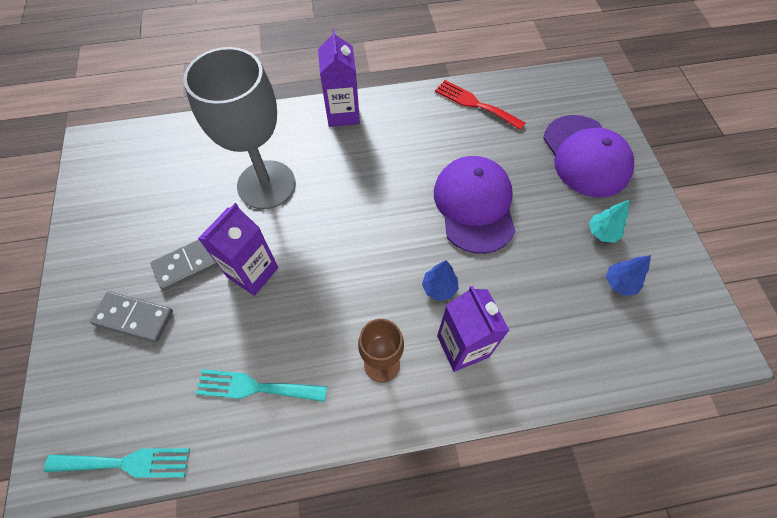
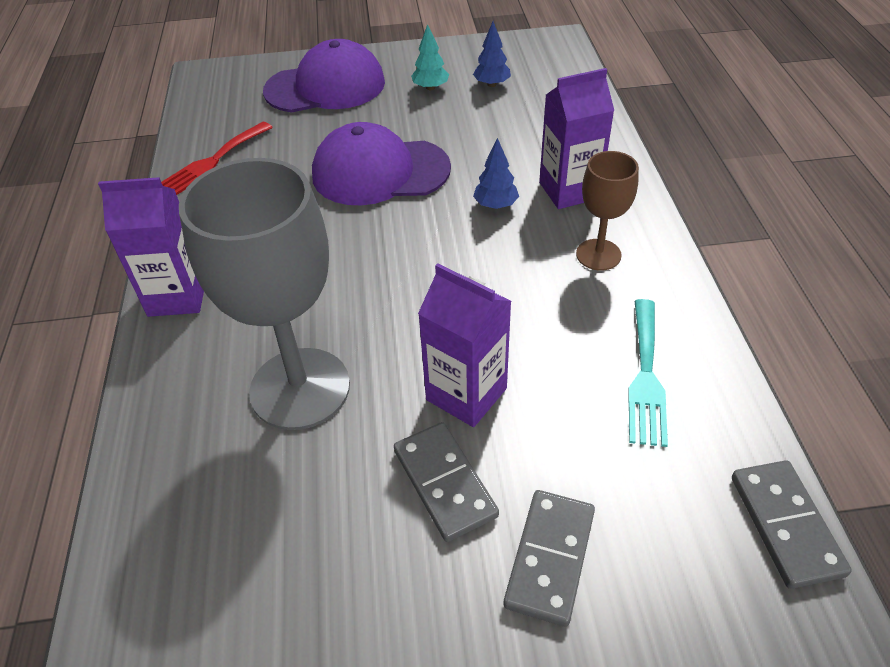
camera: 85 degrees left, 15 degrees down
(125, 463) = (785, 525): turquoise fork -> grey domino

